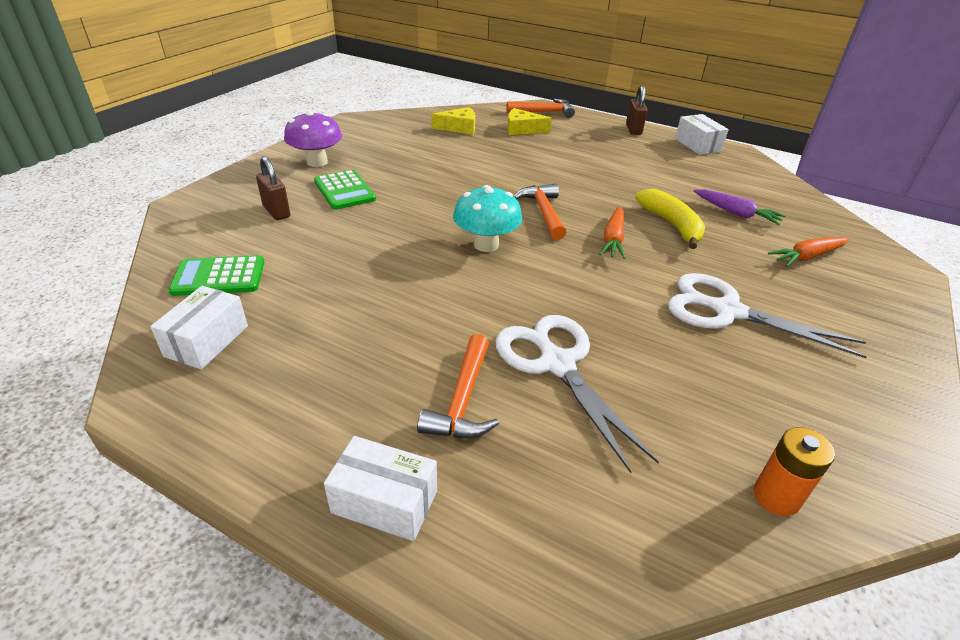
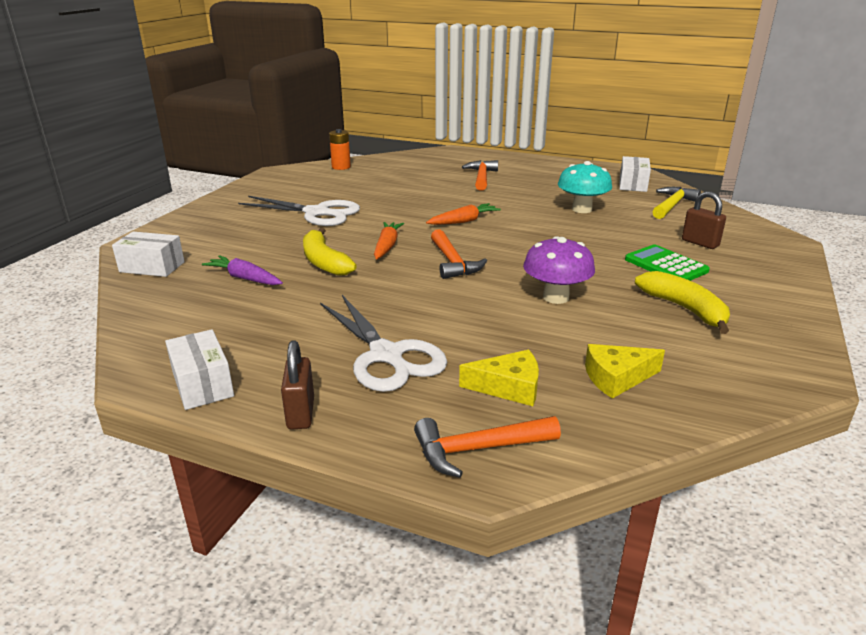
camera: 175 degrees right, 10 degrees down
(219, 277) = (672, 205): green calculator -> yellow hammer
(317, 162) = (741, 294): purple mushroom -> purple mushroom (555, 297)
(375, 156) = (684, 309): none -> yellow banana
(385, 501) = (501, 159): white box -> white box (152, 267)
(486, 245) = (498, 234): turquoise mushroom -> turquoise mushroom (581, 209)
(556, 364) = (435, 189): white scissors -> white scissors (387, 355)
(807, 257) = (214, 247): orange carrot -> orange carrot (464, 221)

